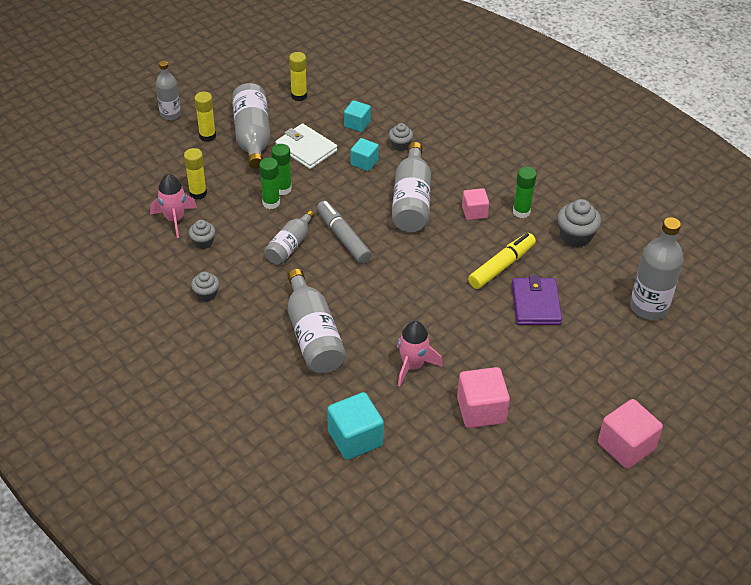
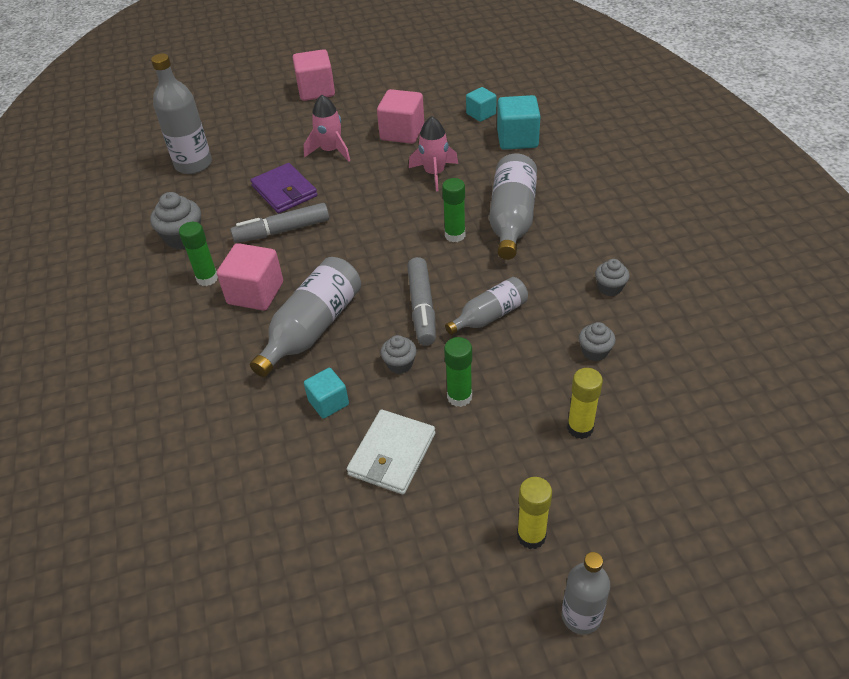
camera: 150 degrees left, 0 degrees up
(175, 219) = (624, 396): pink rocket -> pink rocket (331, 151)
(252, 136) = (459, 508): grey bottle -> none
(271, 203) = (485, 380): green glue stick -> green glue stick (455, 235)
(299, 96) = (341, 574): yellow glue stick -> none
(306, 149) = (392, 454): white wallet -> white wallet turned 45 degrees clockwise
(357, 124) = (292, 475): turquoise cube -> turquoise cube (481, 114)
(400, 145) = (262, 414): grey cupcake -> grey cupcake (400, 364)
(474, 212) = (255, 293): pink cube -> pink cube, size x1.63
(501, 266) = (282, 231): yellow marker -> grey marker
(535, 304) = (284, 191): purple wallet -> purple wallet turned 60 degrees counterclockwise

